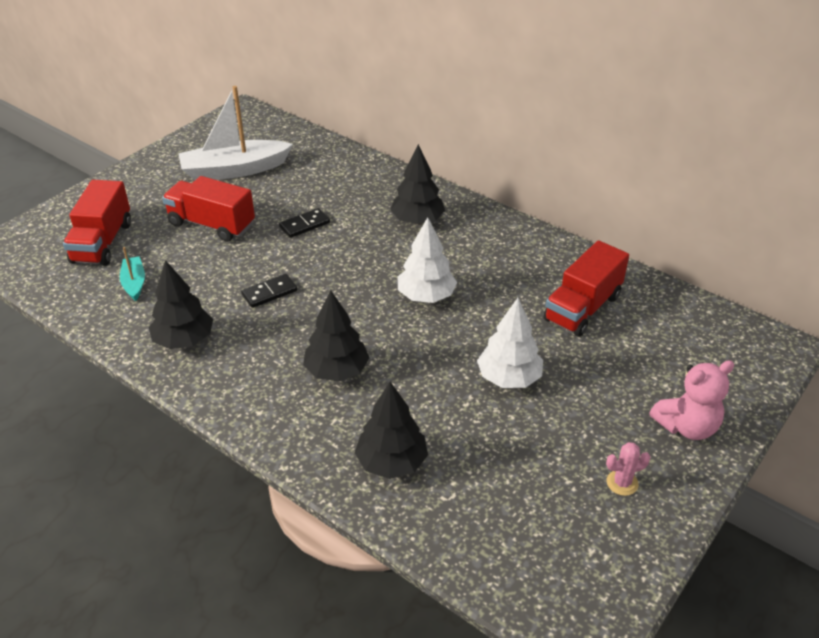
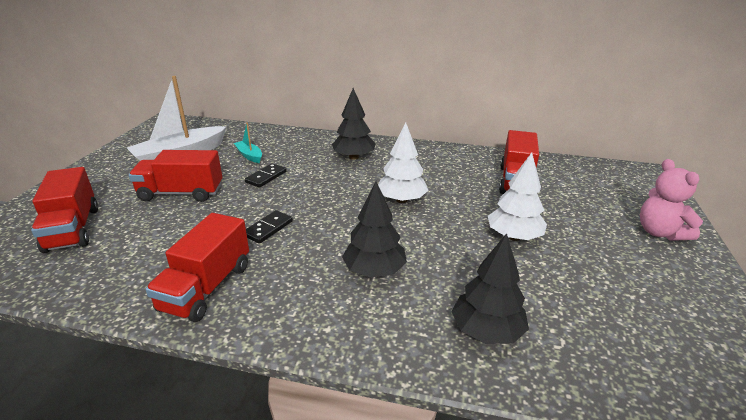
camera: 25 degrees left, 10 degrees down
(134, 283) = (124, 253): turquoise boat -> turquoise boat (249, 156)
(184, 340) = (206, 287): black tree -> red truck
(622, 483) = (668, 284): pink cactus -> none
(686, 426) = (660, 232): pink teddy bear -> pink teddy bear turned 120 degrees clockwise

